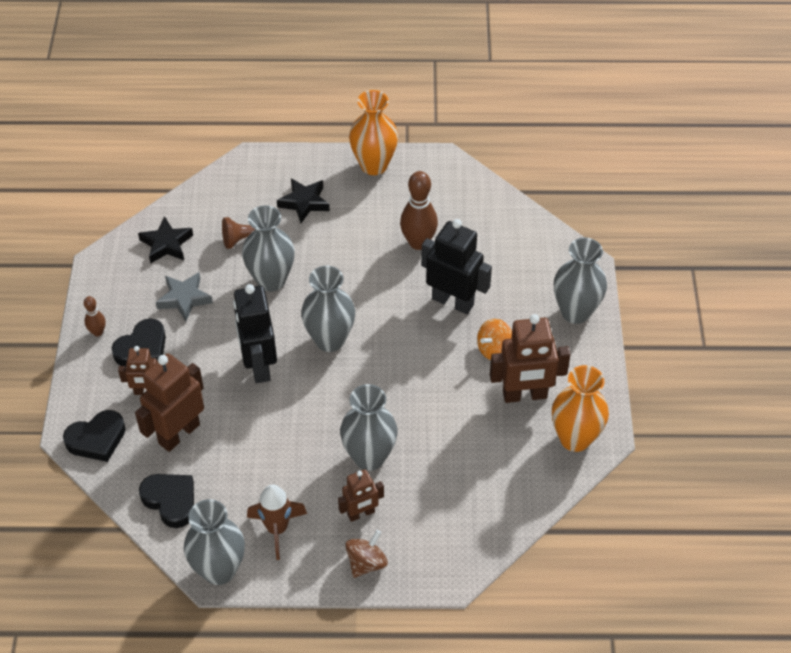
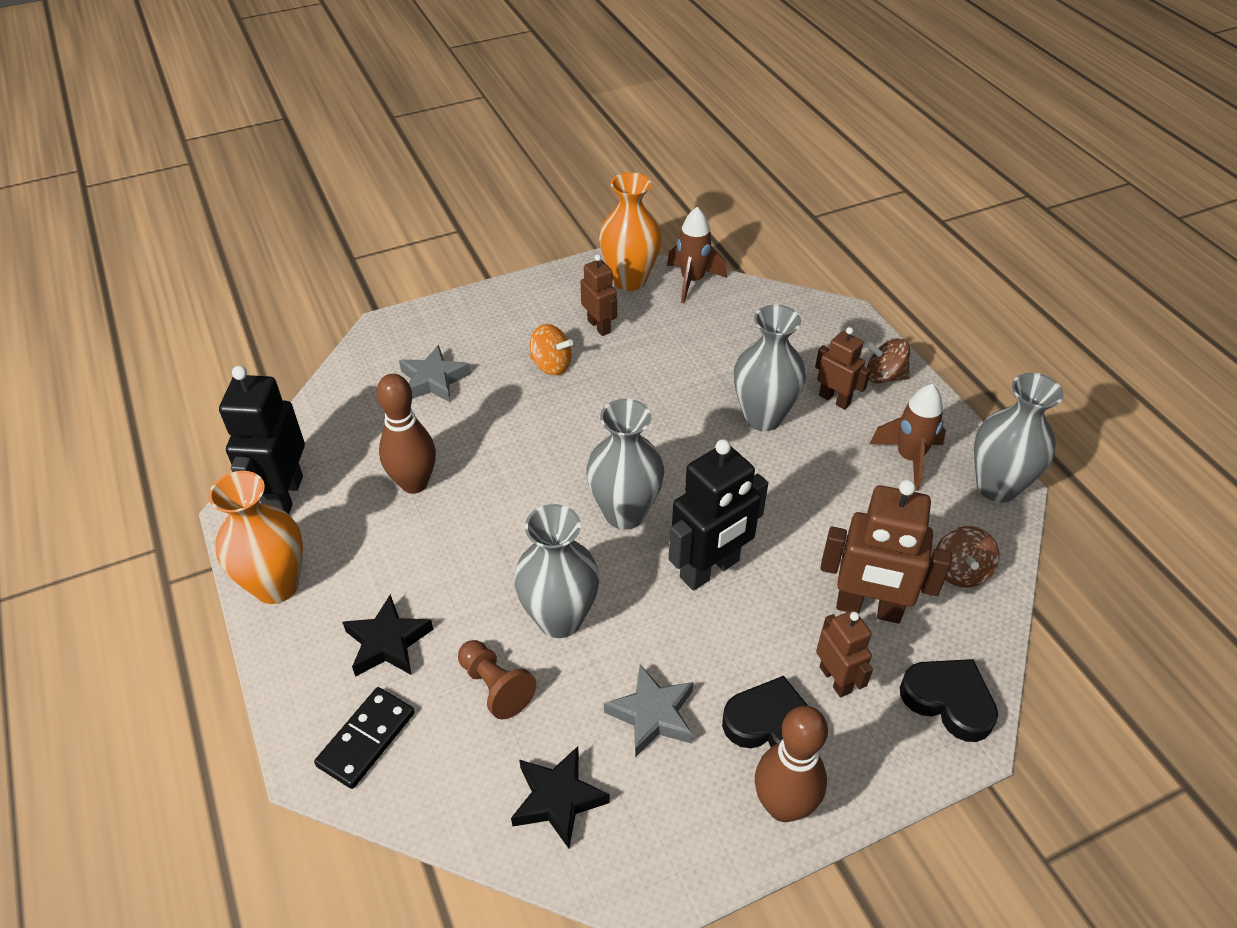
camera: 115 degrees left, 5 degrees down
(98, 332) = (783, 806): brown bowling pin -> brown bowling pin, size x1.90
(170, 501) = (960, 571): black heart -> brown spinning top
(250, 181) = (366, 739): none -> black domino
(453, 301) = (498, 420): black robot -> black robot (284, 497)
(513, 277) = (433, 380): none -> grey star
(525, 395) = (599, 326): brown robot -> brown robot, size x0.58
(552, 483) = (692, 281): none -> brown rocket
(575, 312) = (462, 319): grey vase -> none

